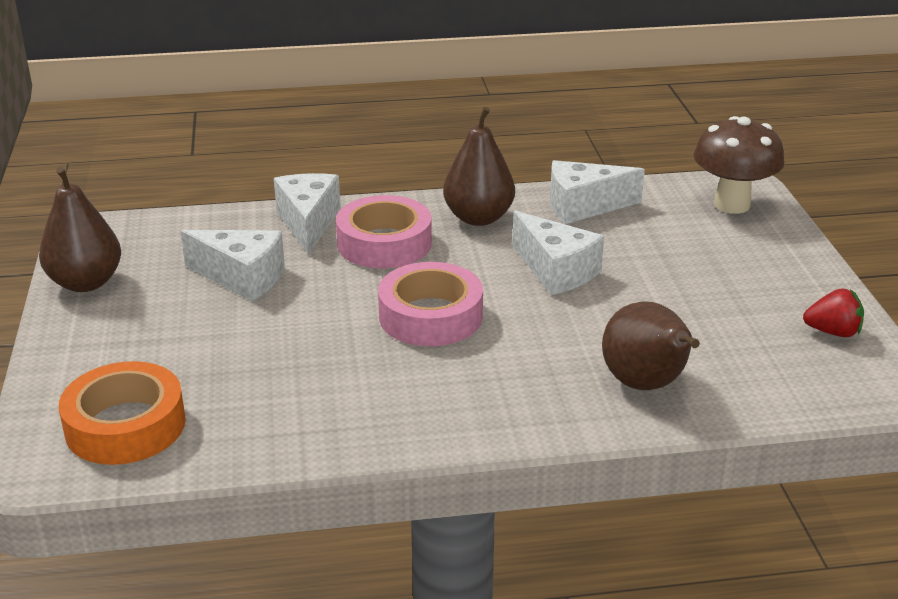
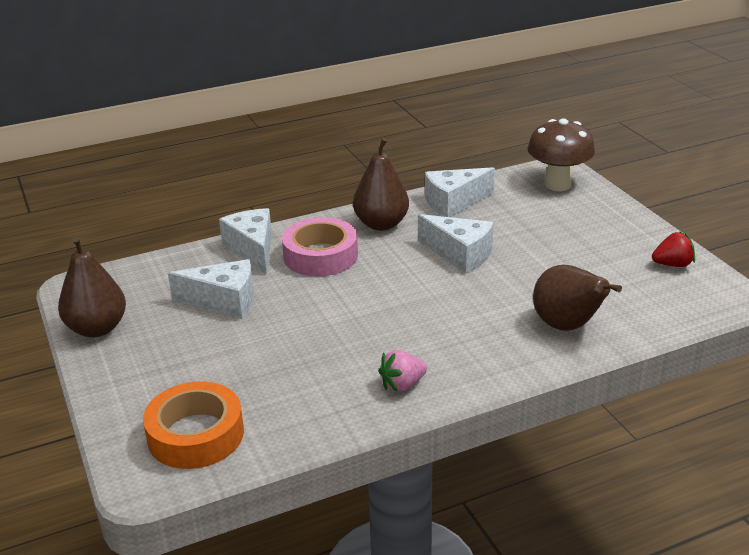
camera: 15 degrees left, 0 degrees up
(397, 416) = (402, 385): none -> pink strawberry
(430, 316) = (386, 305): pink tape -> none

